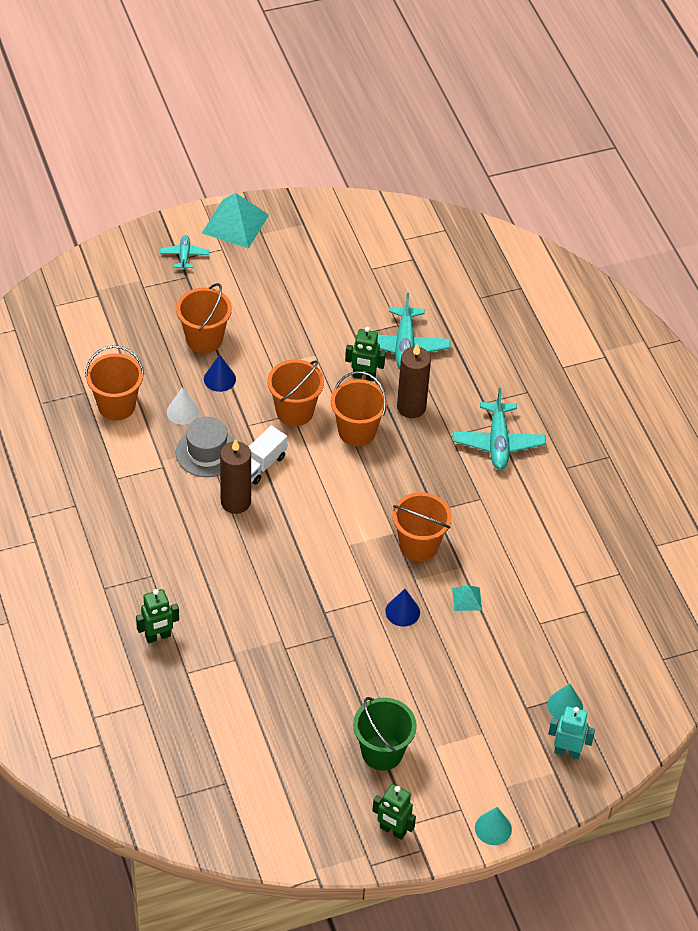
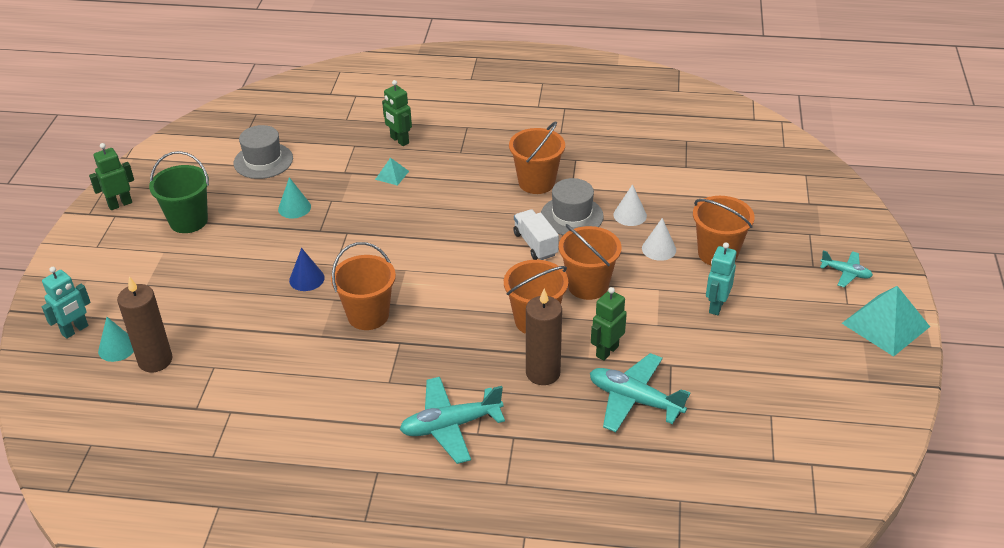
camera: 120 degrees right, 10 degrees down
(116, 406) = (659, 179): orange bucket -> orange bucket (536, 182)
(158, 636) = (399, 140): green robot -> green robot turned 45 degrees counterclockwise
(219, 379) = (659, 249): blue cone -> white cone
(235, 502) = (503, 217): brown candle -> brown candle (155, 360)
(255, 741) = (263, 161): none -> grey hat
(272, 325) = (716, 306): none -> turquoise robot
(467, 599) = (283, 326): turquoise pyramid -> turquoise pyramid (392, 175)
(493, 828) = (61, 258): turquoise cone -> turquoise cone (294, 208)
(498, 442) = (450, 426): turquoise plane -> turquoise plane turned 45 degrees counterclockwise

